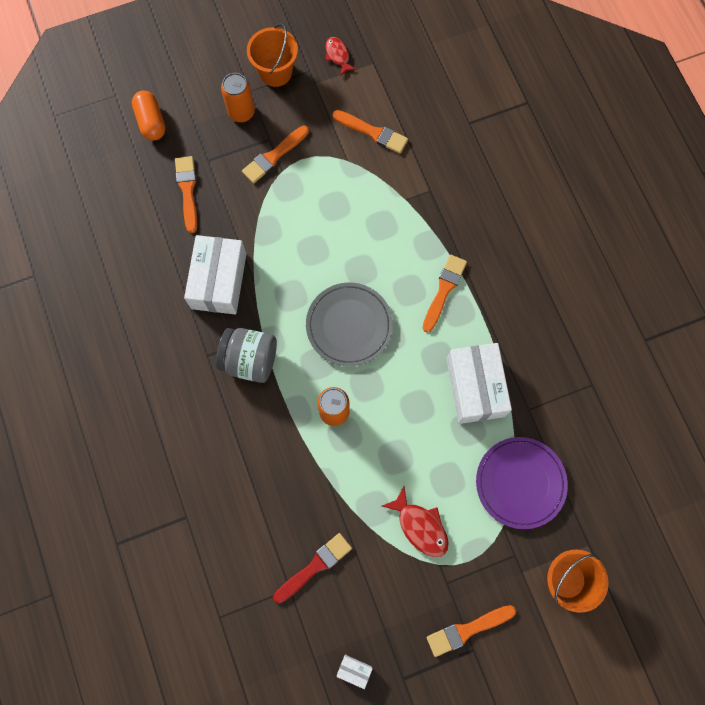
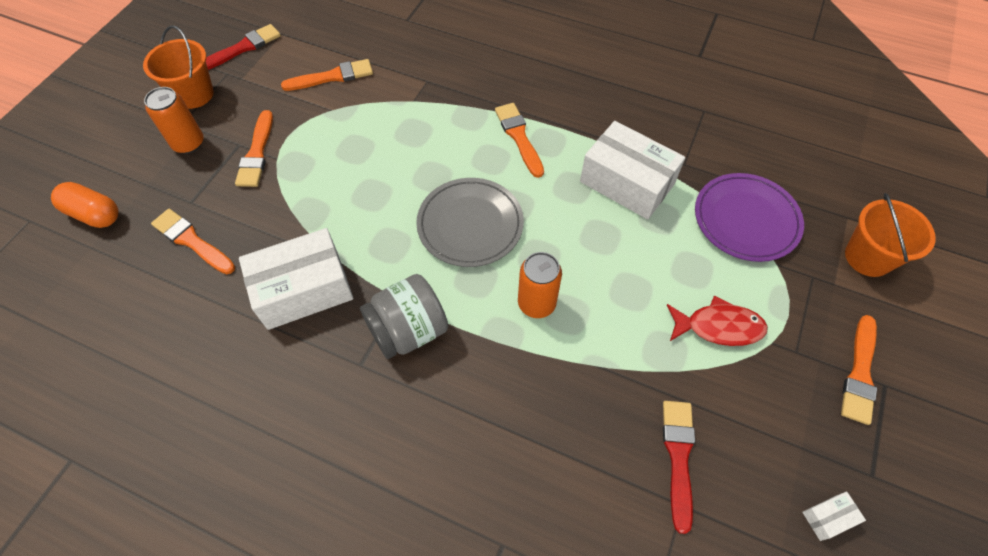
camera: 45 degrees left, 15 degrees down
(218, 281) = (303, 290): white box -> white box turned 75 degrees counterclockwise
(338, 55) = (243, 48): red fish -> red brush

